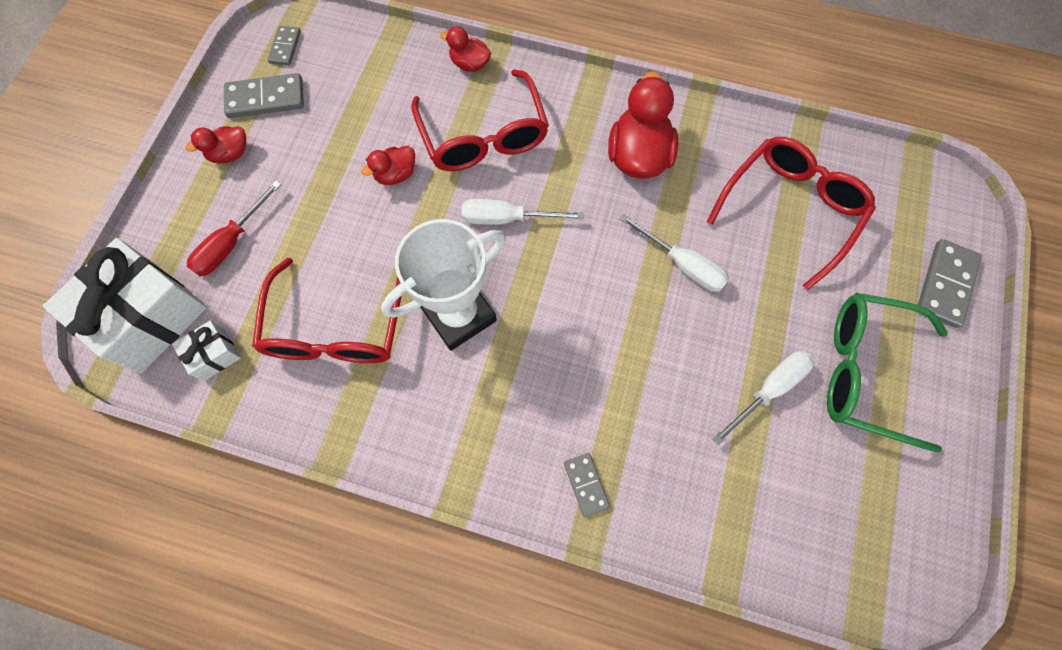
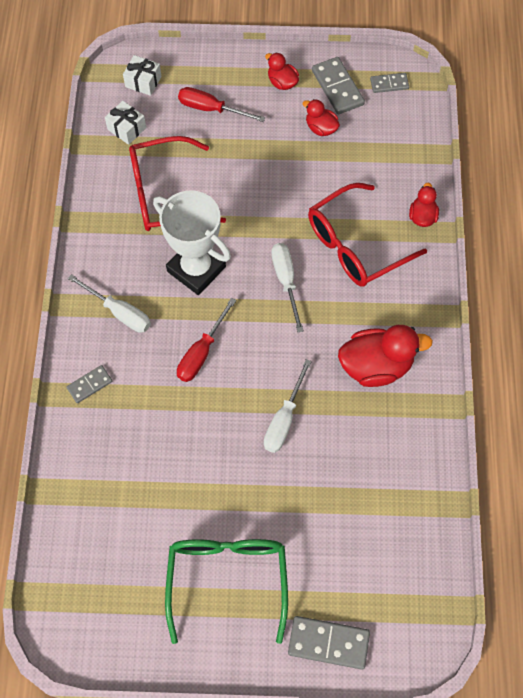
camera: 75 degrees right, 5 degrees down
(148, 317) = (143, 81): white gift -> white gift, size x0.46
(396, 174) = (300, 194): red duck -> red duck (321, 128)
(575, 335) = (201, 352): none -> red screwdriver
(768, 390) = (193, 503): white screwdriver -> white screwdriver (119, 312)
(791, 209) = (363, 499): red glasses -> none

